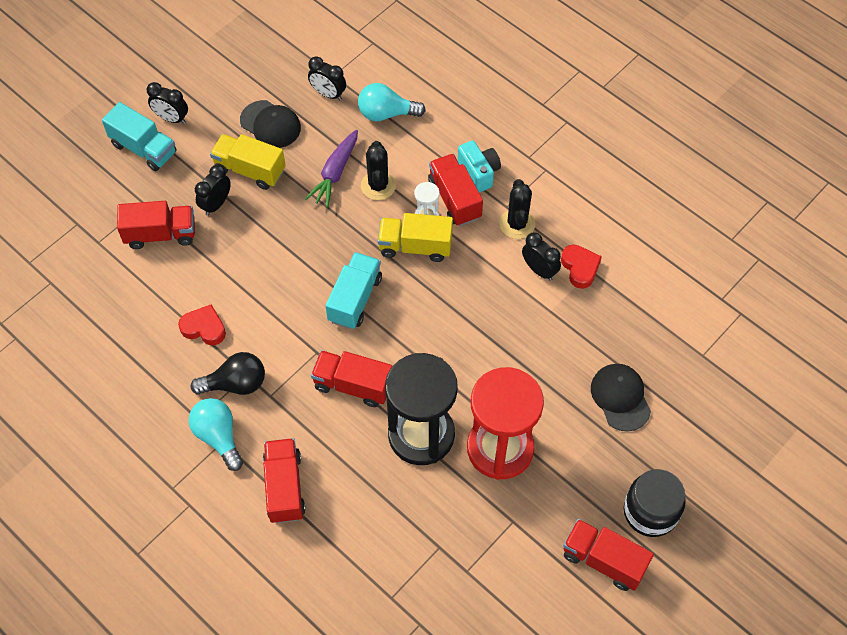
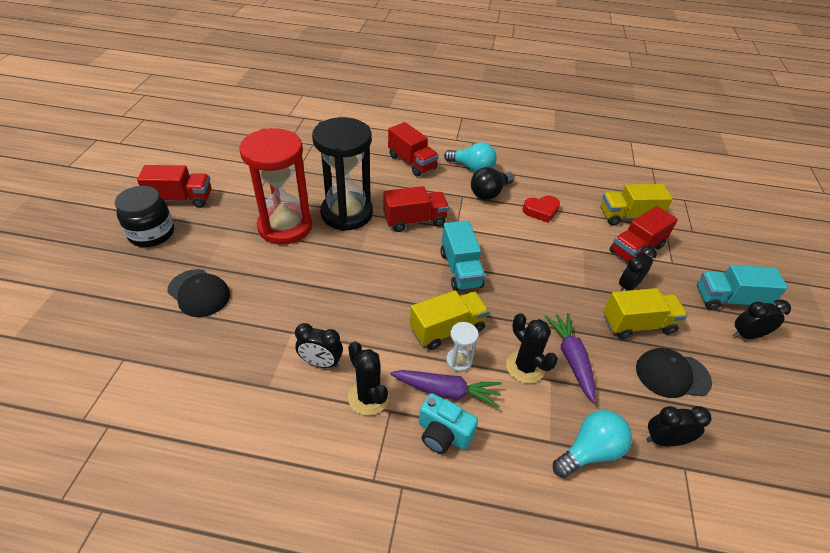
camera: 145 degrees right, 15 degrees down
(119, 273) = (628, 216): none -> yellow truck
(216, 204) = (628, 286): black clock -> black clock turned 135 degrees counterclockwise
(454, 199) = (446, 391): red truck -> purple carrot
(580, 268) = (280, 384): red heart -> none

